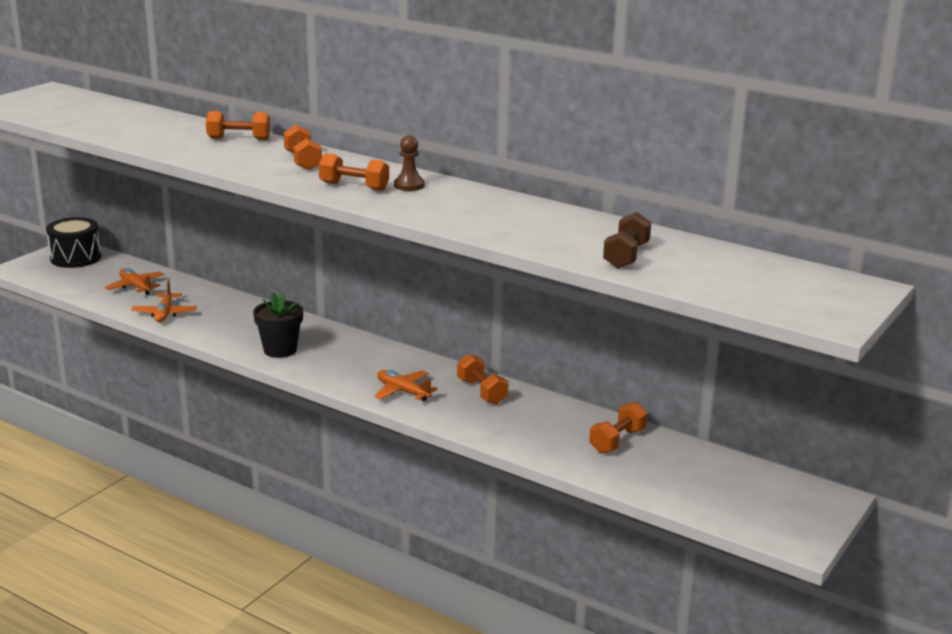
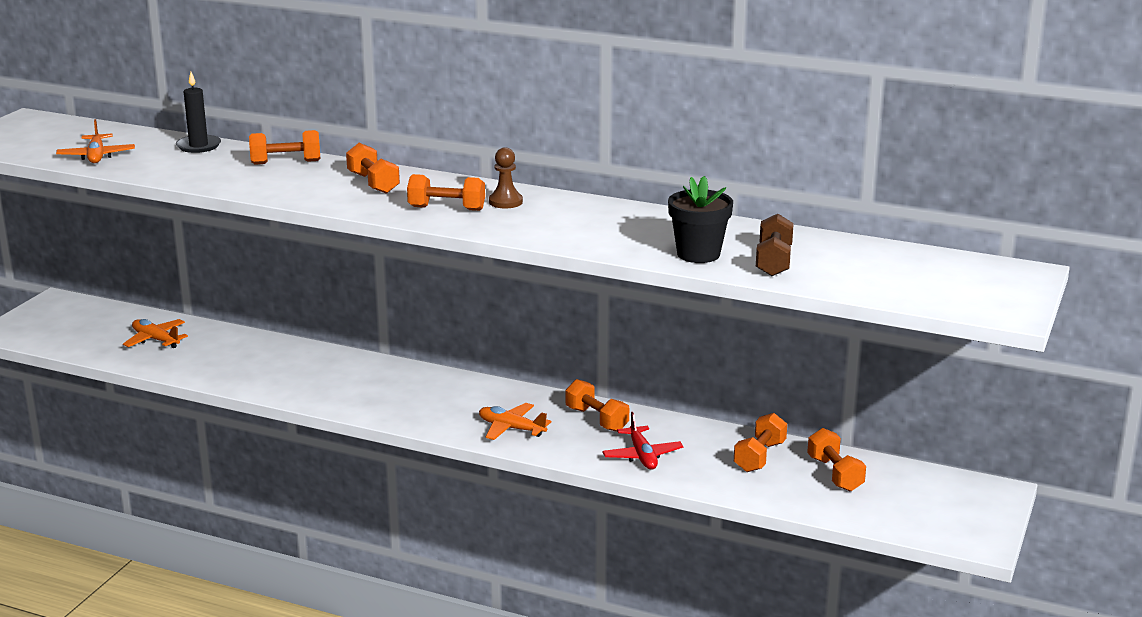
camera: 10 degrees left, 0 degrees up
(76, 258) = (68, 312): black drum -> none
(164, 314) = (204, 368): orange plane -> orange plane (96, 156)
(174, 121) = (198, 146): none -> black candle
(280, 350) = (355, 396): black flower pot -> black flower pot (698, 254)
(509, 428) = (642, 456): none -> red plane
(682, 464) = (834, 474): none -> orange dumbbell

